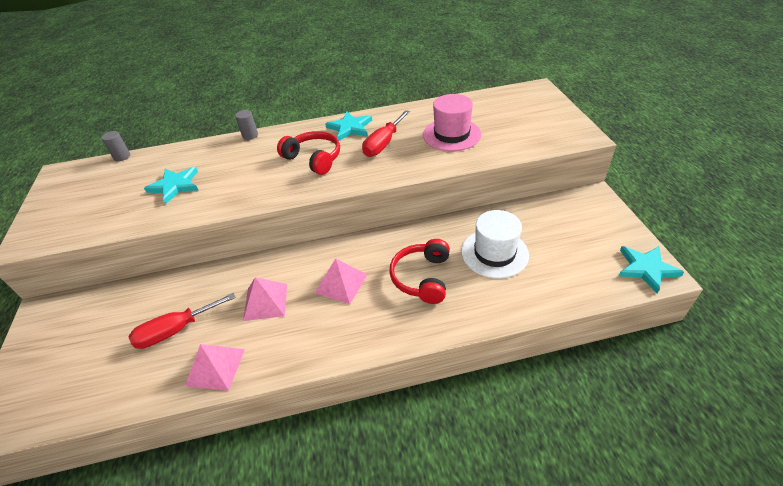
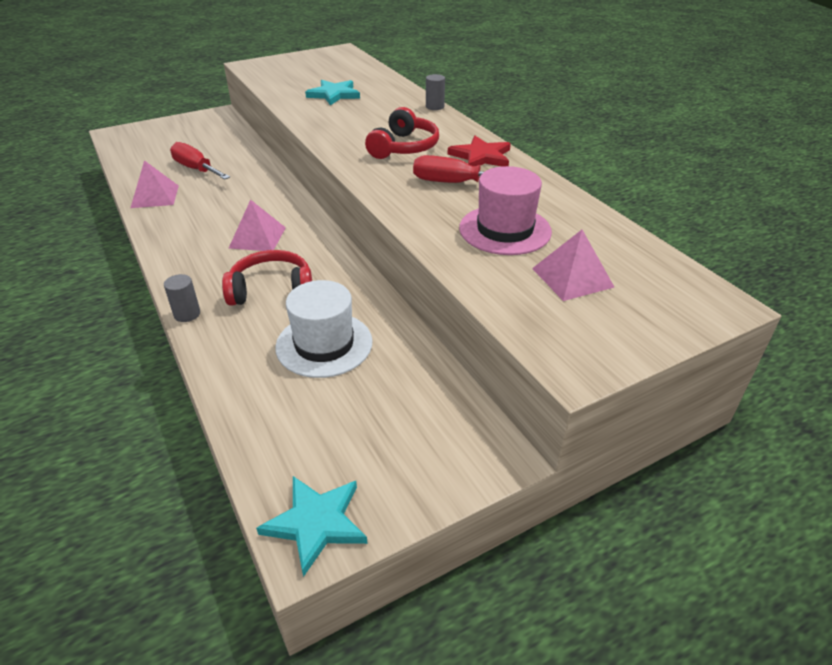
camera: 70 degrees right, 5 degrees down
(122, 156) = (372, 64): grey cylinder -> grey cylinder (187, 314)
(265, 302) = (230, 201): pink pyramid -> pink pyramid (572, 277)
(350, 128) = (481, 156): turquoise star -> red star

